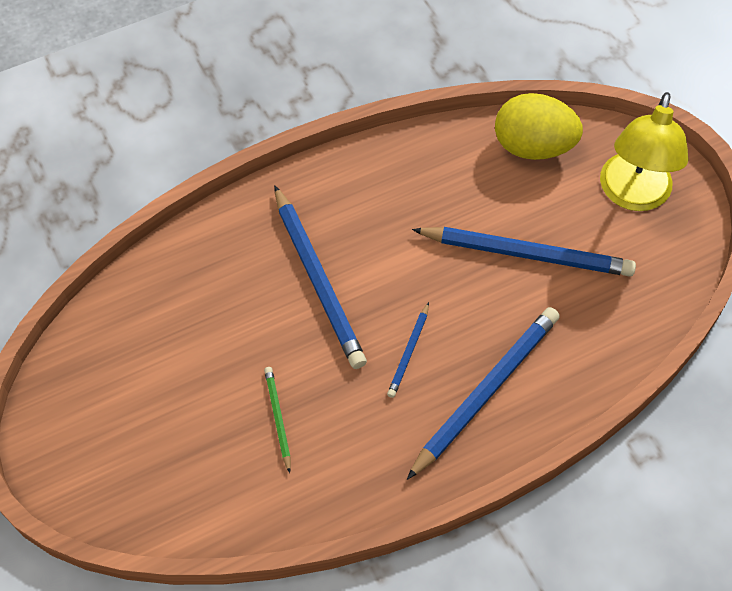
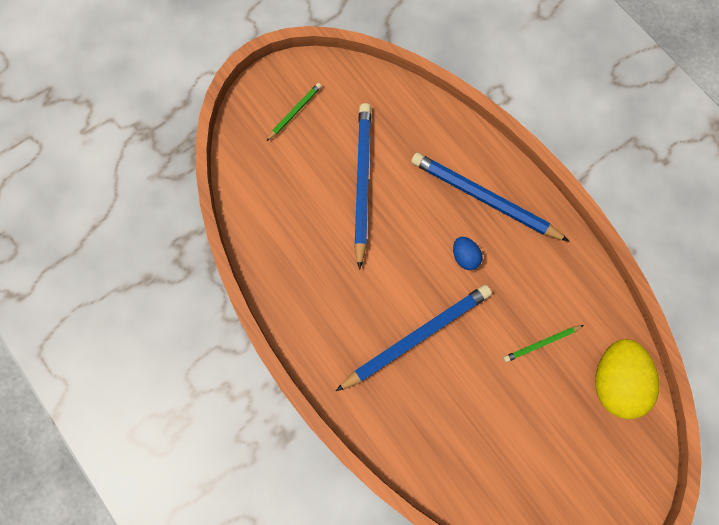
camera: 100 degrees left, 15 degrees up
(409, 352) = (465, 257): blue pencil -> blue egg
(533, 147) = (259, 188): yellow egg -> yellow egg (614, 381)
(632, 195) = (295, 112): yellow lamp -> green pencil

